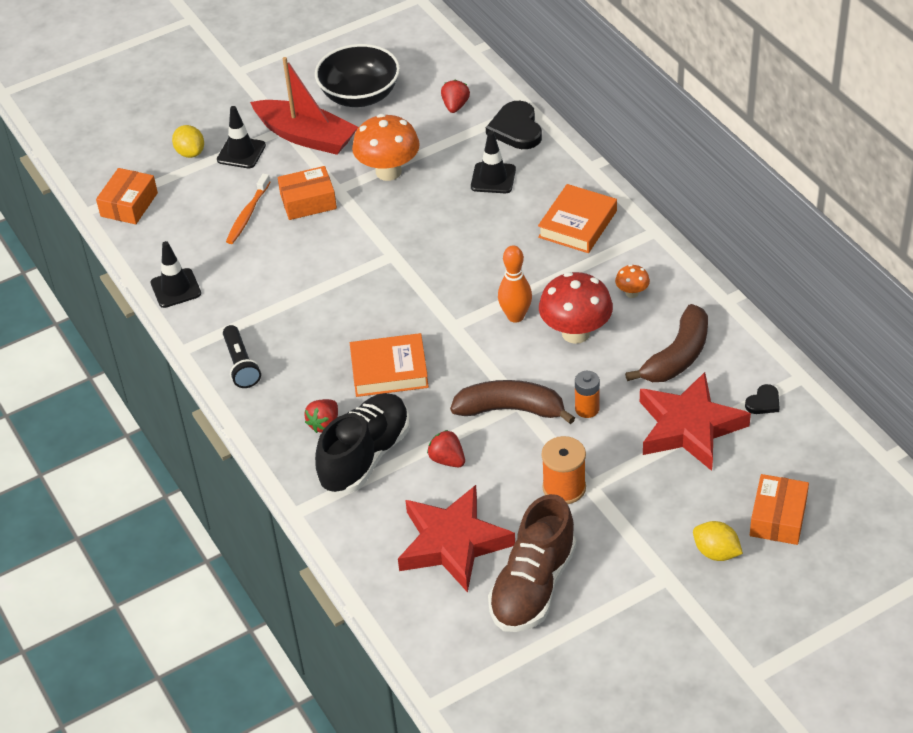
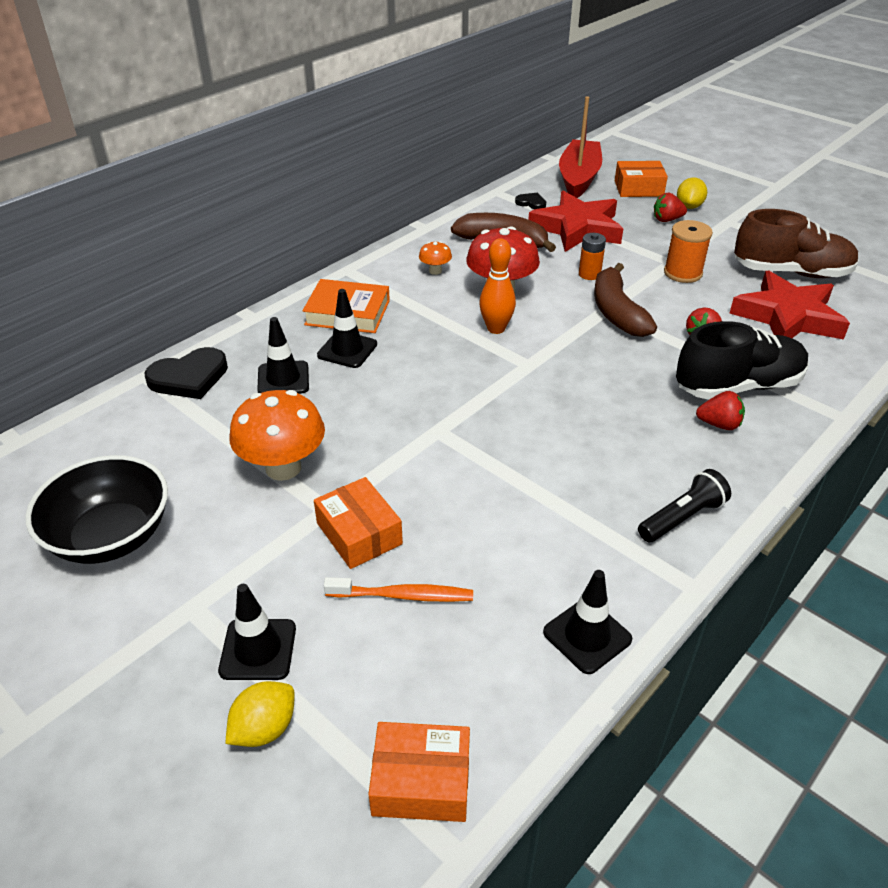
camera: 110 degrees left, 5 degrees down
(306, 136) = (212, 574): red boat -> red boat (579, 178)
(365, 456) = (738, 386): black shoe -> black shoe turned 150 degrees clockwise
(389, 370) = (615, 395): orange book -> none
(455, 106) = (141, 435): red strawberry -> red strawberry (667, 220)
(519, 218) = (347, 350): none -> black traffic cone

